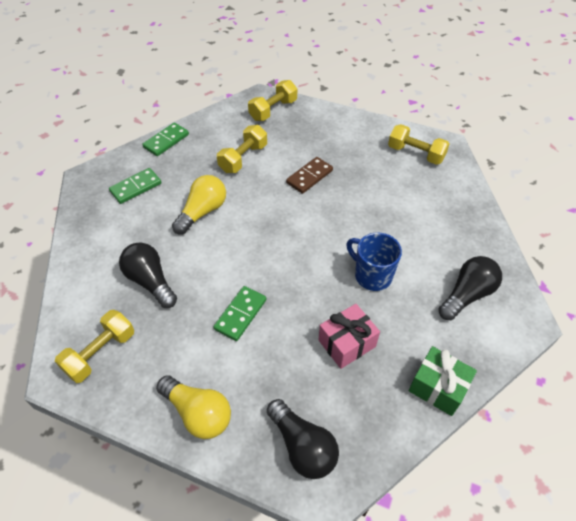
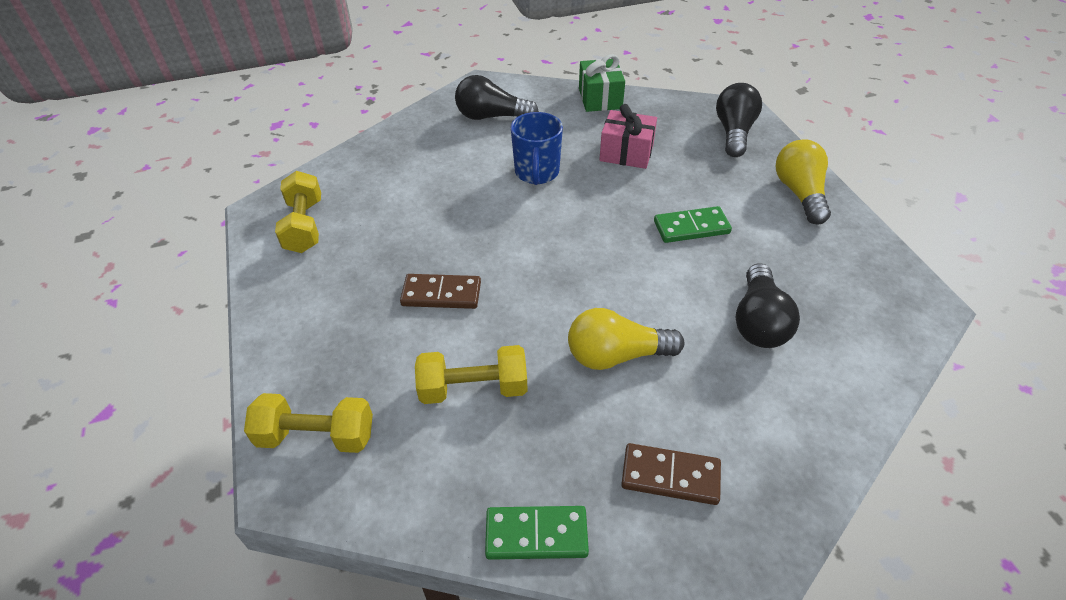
camera: 130 degrees left, 5 degrees down
(100, 353) = (867, 292): yellow dumbbell -> none
(136, 187) = (670, 476): green domino -> brown domino

